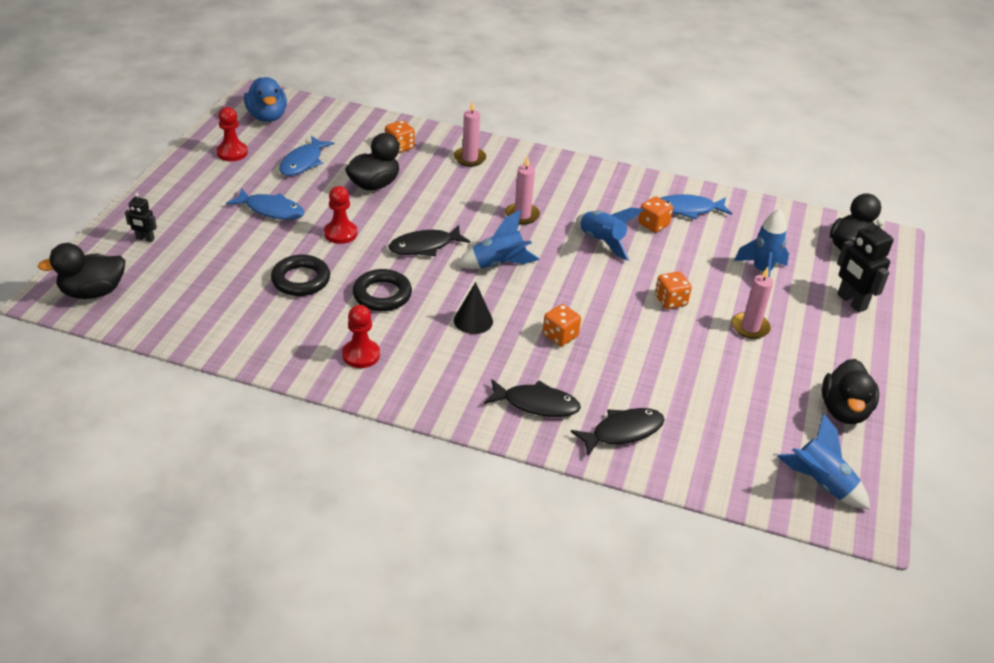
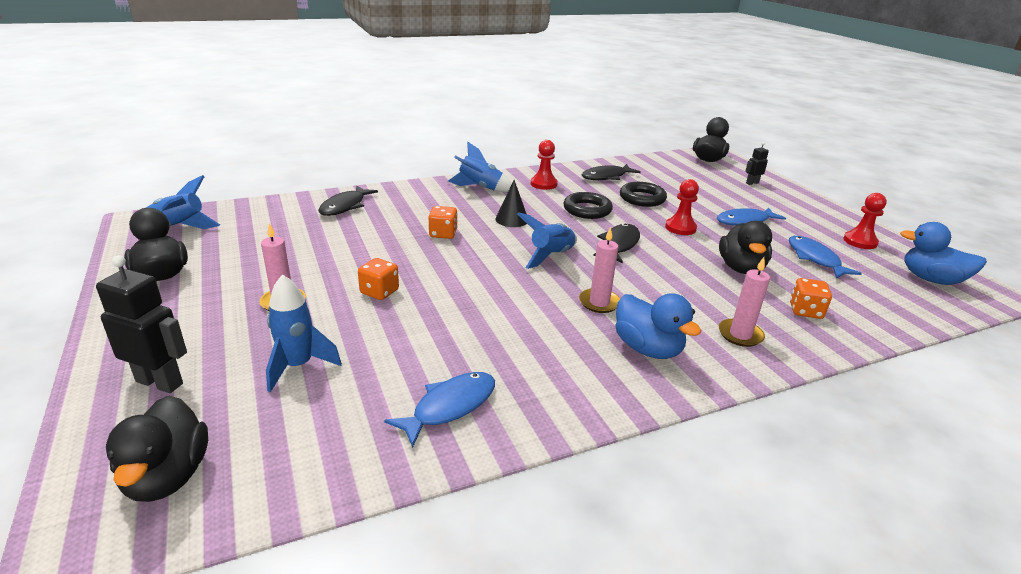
camera: 140 degrees right, 10 degrees down
(536, 404) = (414, 199): black fish -> black fish (606, 177)
(538, 180) = (647, 349): none -> blue duck
(601, 242) = (498, 314): blue rocket -> blue rocket (480, 188)
(653, 225) = (470, 361): orange dice -> none

